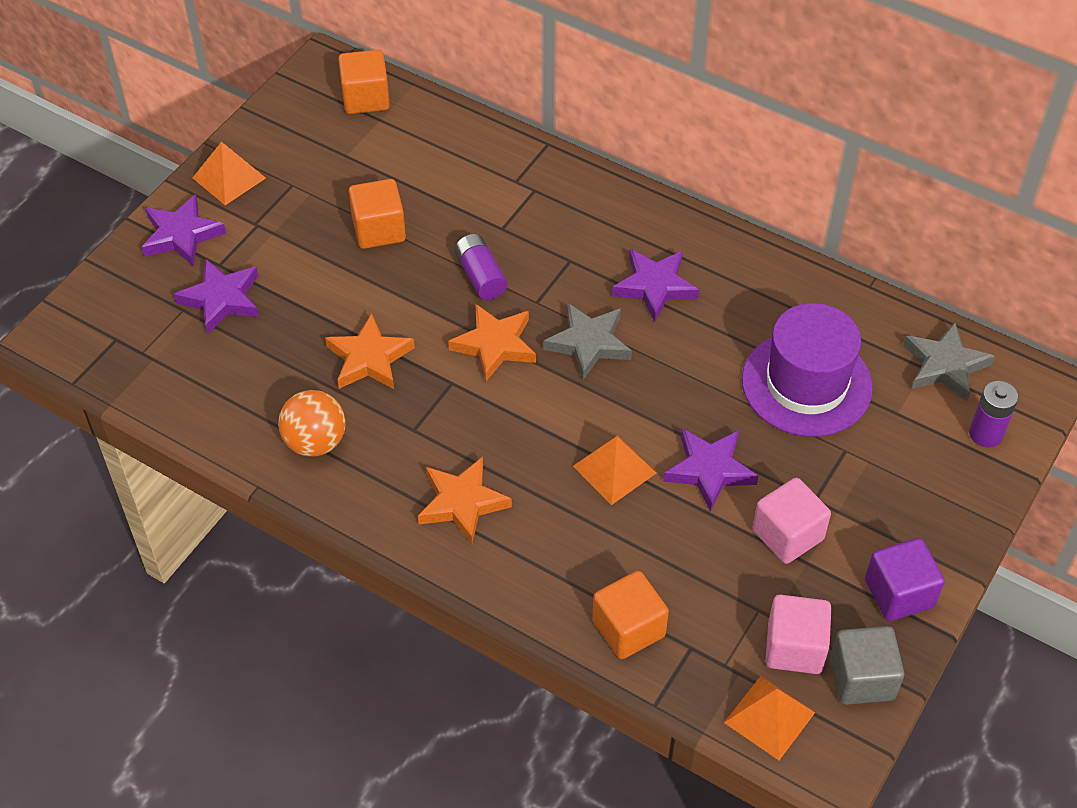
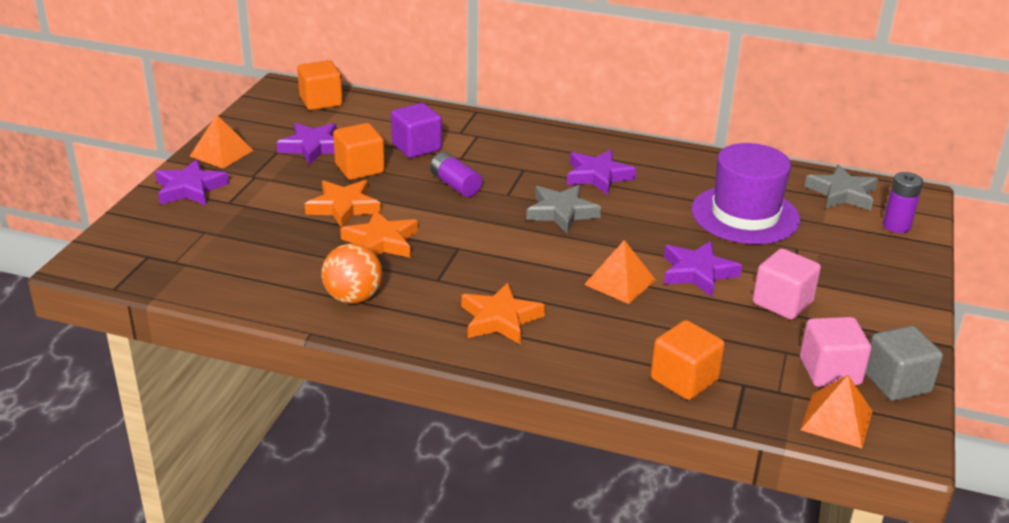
camera: 15 degrees left, 20 degrees down
(222, 299) = (238, 222): purple star -> purple star (313, 147)
(495, 345) = (485, 222): orange star -> orange star (343, 207)
(899, 593) = (892, 325): purple cube -> purple cube (416, 147)

